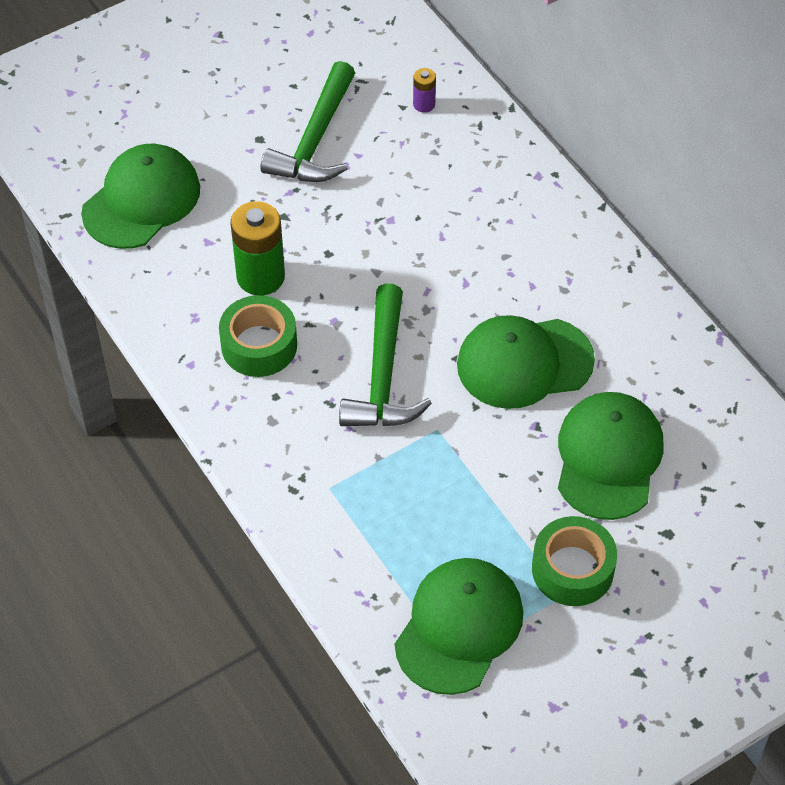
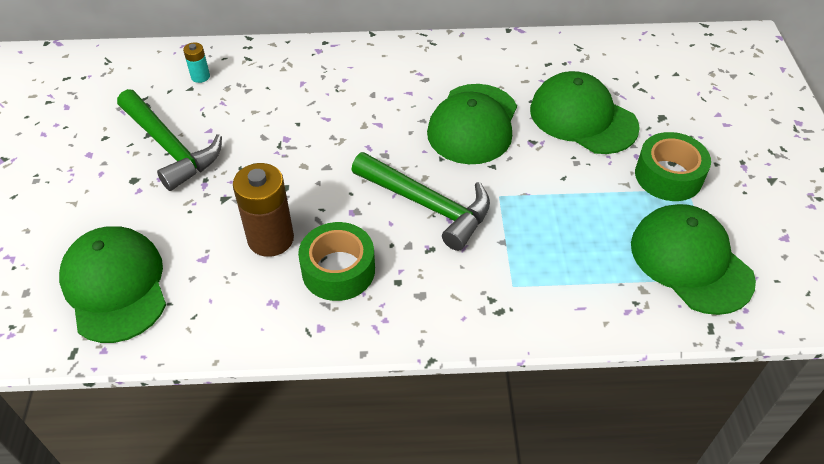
camera: 60 degrees left, 5 degrees down
(260, 277) = (270, 239): green battery -> brown battery
(424, 104) = (200, 76): purple battery -> turquoise battery

